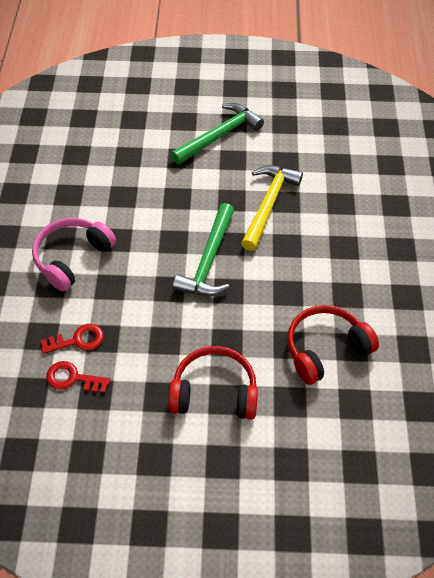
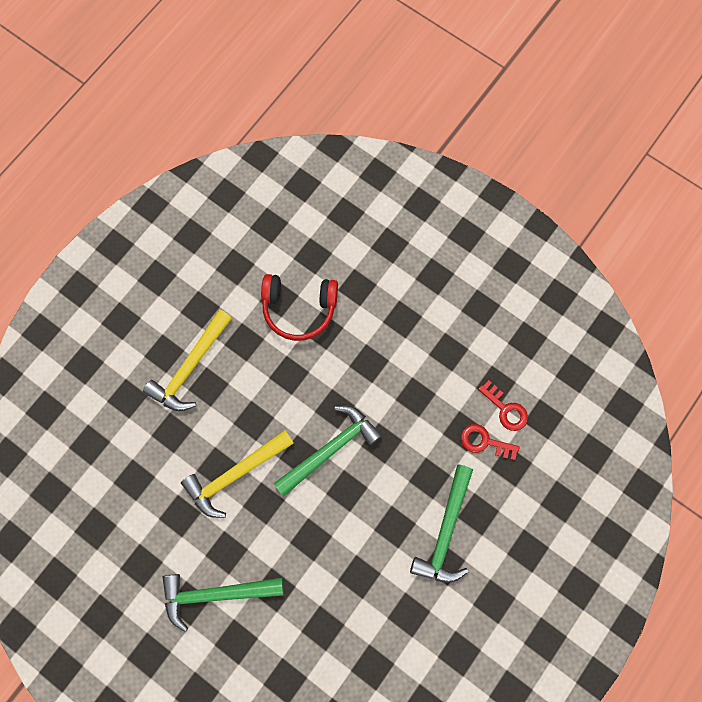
camera: 145 degrees left, 20 degrees up
(72, 257) = (445, 532): pink headphones -> green hammer
(214, 391) = (406, 329): red headphones -> none
(371, 251) = (190, 367): none -> yellow hammer

